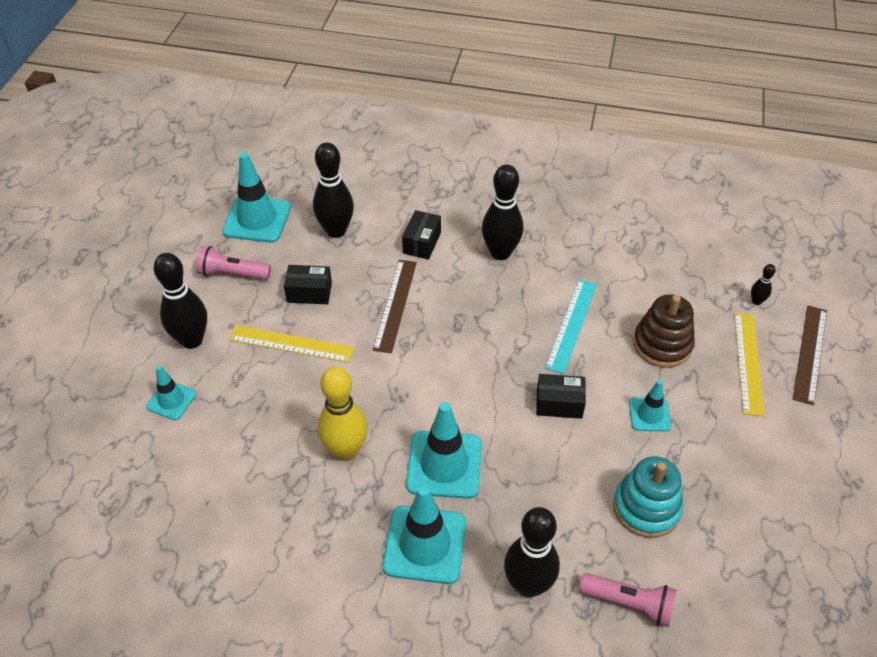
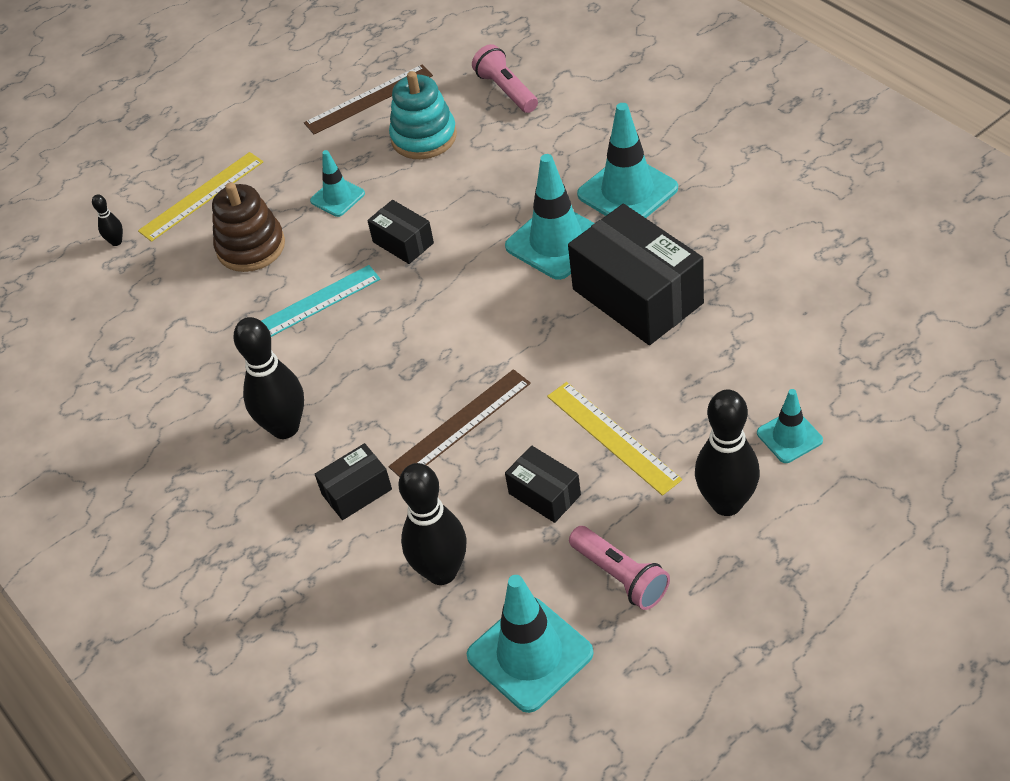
camera: 135 degrees left, 0 degrees up
(345, 451) = (637, 296): yellow bowling pin -> black box
(528, 585) = (569, 131): black bowling pin -> none
(810, 353) = (142, 178): brown ruler -> brown ruler (369, 99)

